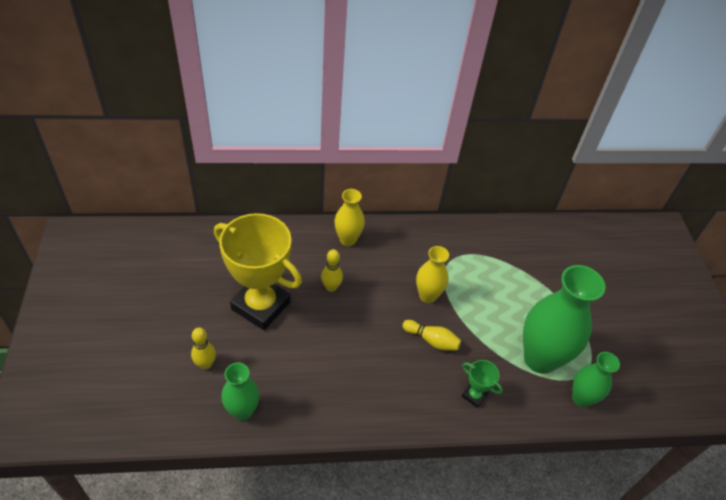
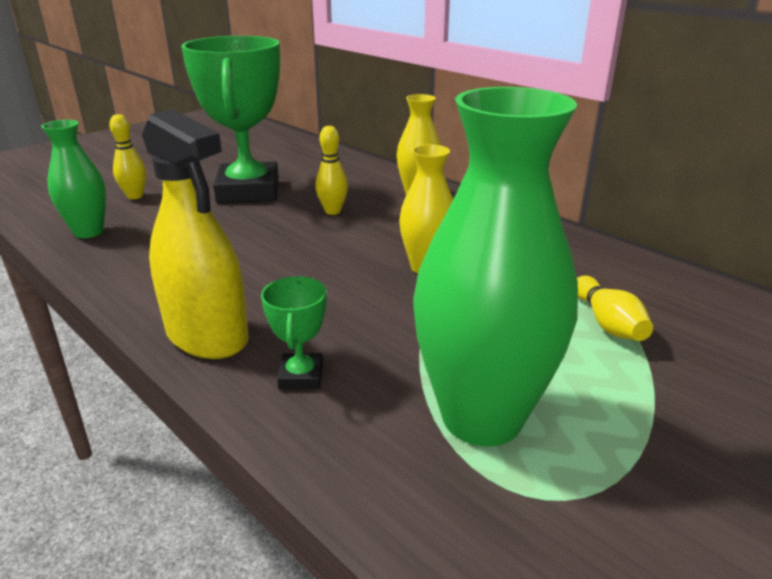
camera: 55 degrees right, 20 degrees down
(261, 305) = (248, 191): yellow trophy -> green trophy
(416, 411) = (207, 335): none -> yellow spray bottle
(432, 340) = (354, 299): yellow bowling pin -> yellow bowling pin (607, 323)
(581, 398) = (471, 522): green vase -> none

